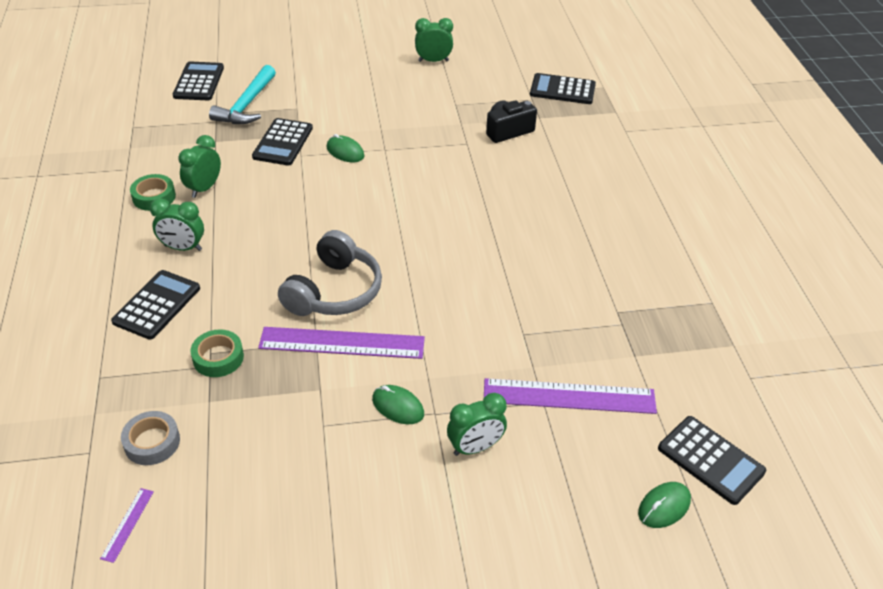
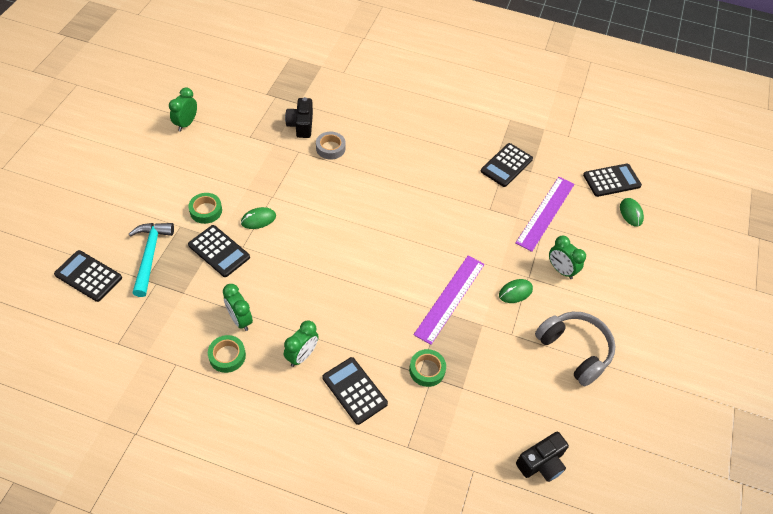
camera: 65 degrees left, 10 degrees up
(127, 524) = (541, 463): purple ruler -> black camera
(152, 442) = (482, 431): grey tape -> grey tape (330, 148)
(247, 105) = (150, 255): turquoise hammer -> turquoise hammer turned 135 degrees counterclockwise
(329, 115) = (206, 211): none -> green tape
(334, 291) = (401, 284): grey headphones -> grey headphones (574, 350)
(475, 447) = (561, 270): green clock -> green clock turned 135 degrees clockwise
(562, 90) = (278, 77): black calculator -> black calculator (506, 165)

